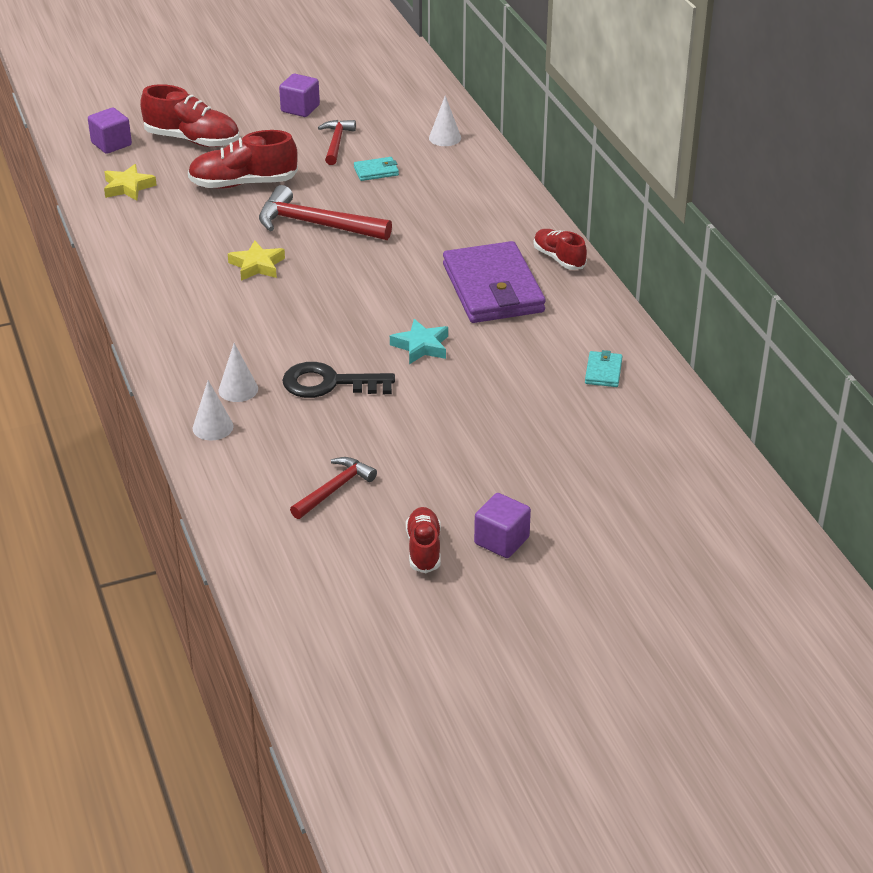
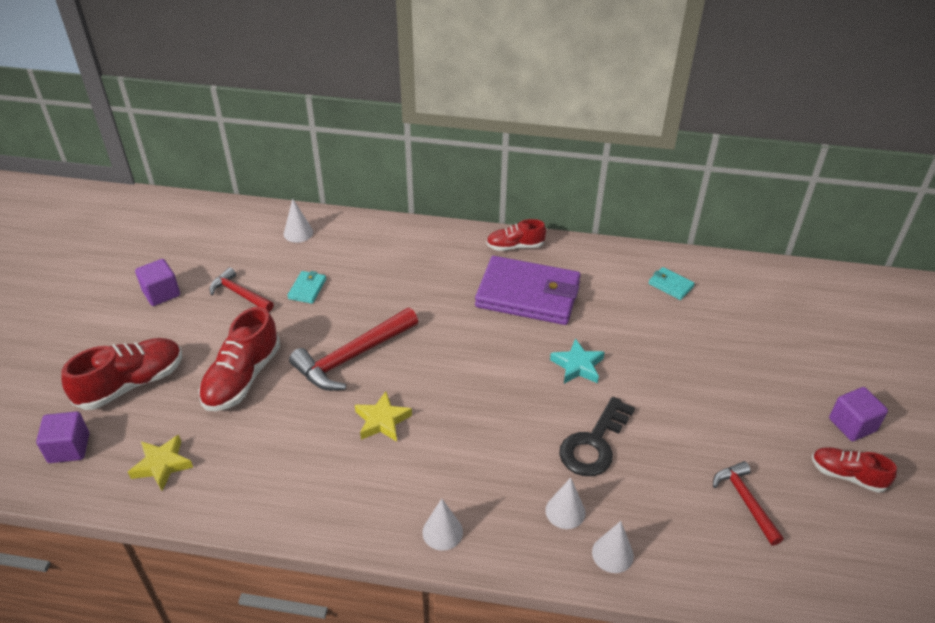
camera: 60 degrees left, 5 degrees up
(167, 334) = (442, 532): none -> white cone

